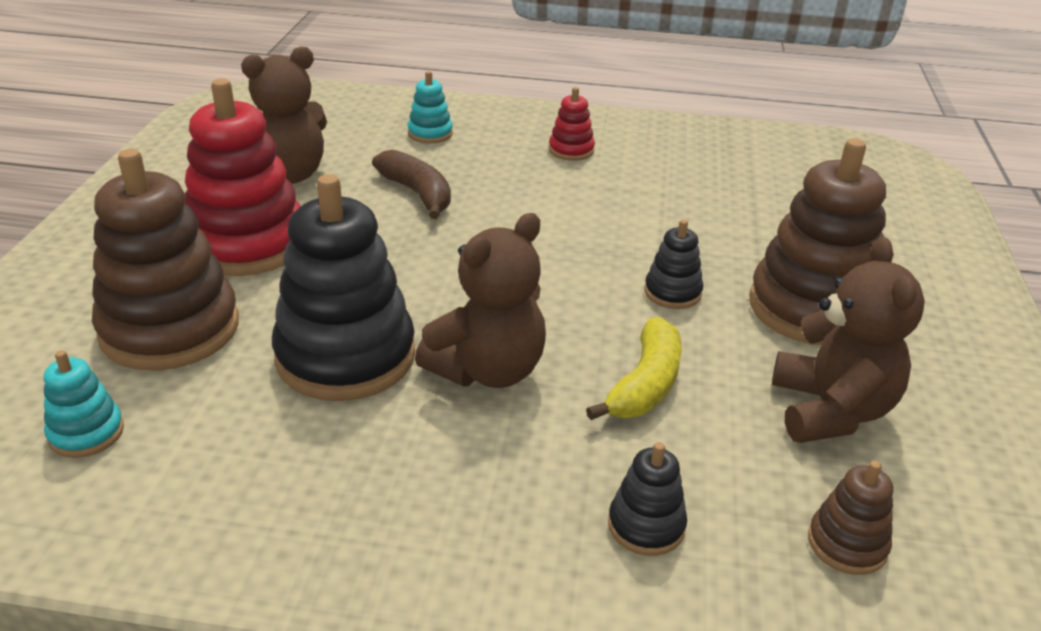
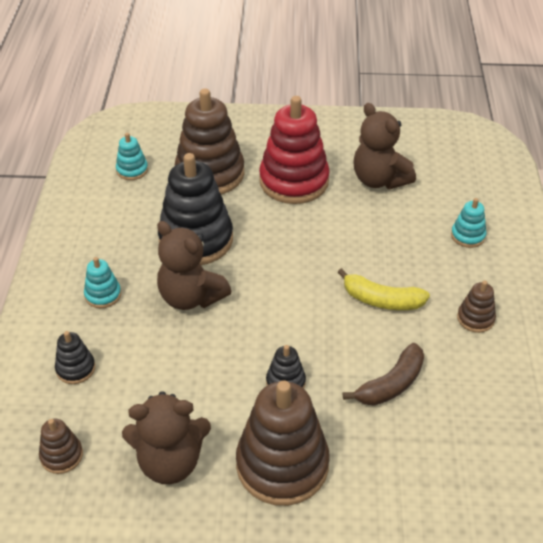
camera: 85 degrees right, 10 degrees up
(418, 194) = (376, 242): brown banana -> brown banana (391, 384)
(457, 484) = (103, 295): none -> turquoise stacking toy
(571, 150) = (475, 318): red stacking toy -> brown stacking toy
(645, 385) = (186, 368): yellow banana -> yellow banana (381, 300)

